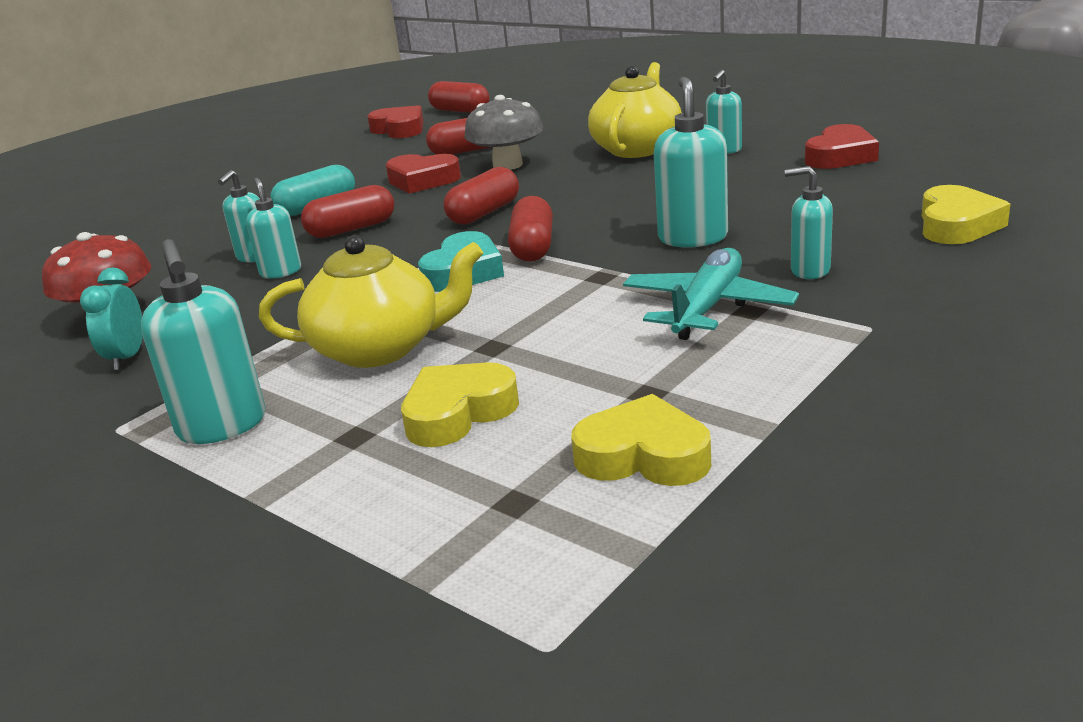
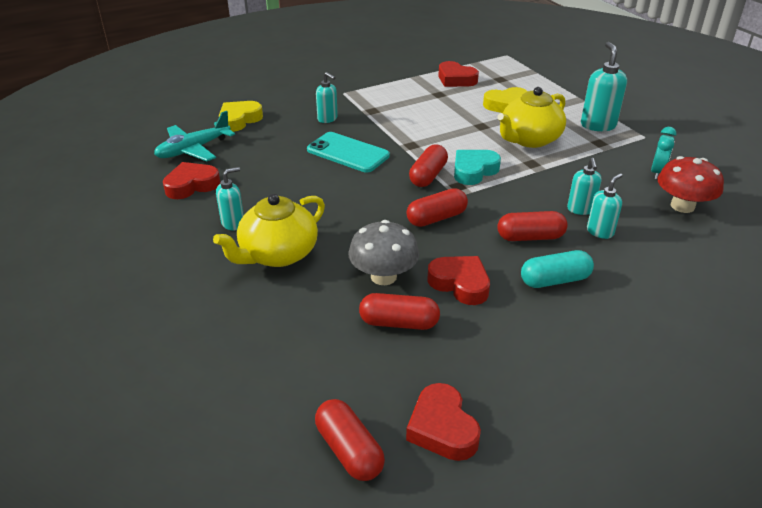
camera: 160 degrees left, 10 degrees up
(380, 348) = (529, 139): yellow teapot -> yellow teapot turned 60 degrees counterclockwise
(643, 456) = (456, 79): yellow heart -> red heart
(692, 238) = (348, 153): turquoise soap dispenser -> turquoise phone
(707, 308) = (385, 116): turquoise plane -> turquoise plane (193, 149)

